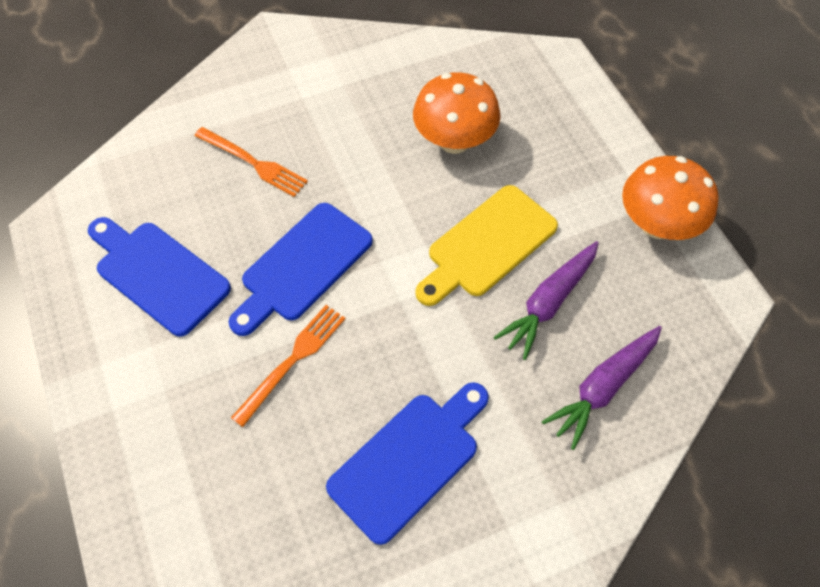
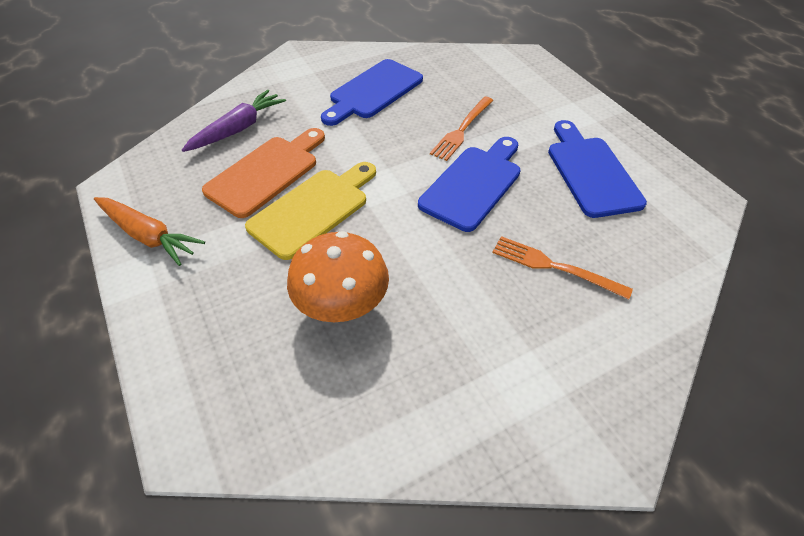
camera: 175 degrees right, 10 degrees down
(158, 274) = (591, 172): blue cutting board -> blue cutting board turned 135 degrees counterclockwise
(548, 303) = (266, 173): purple carrot -> orange cutting board
(657, 225) = (148, 236): orange mushroom -> orange carrot

